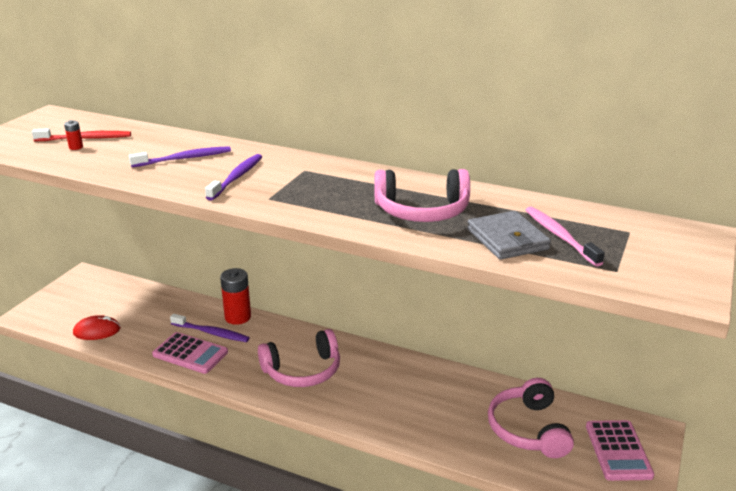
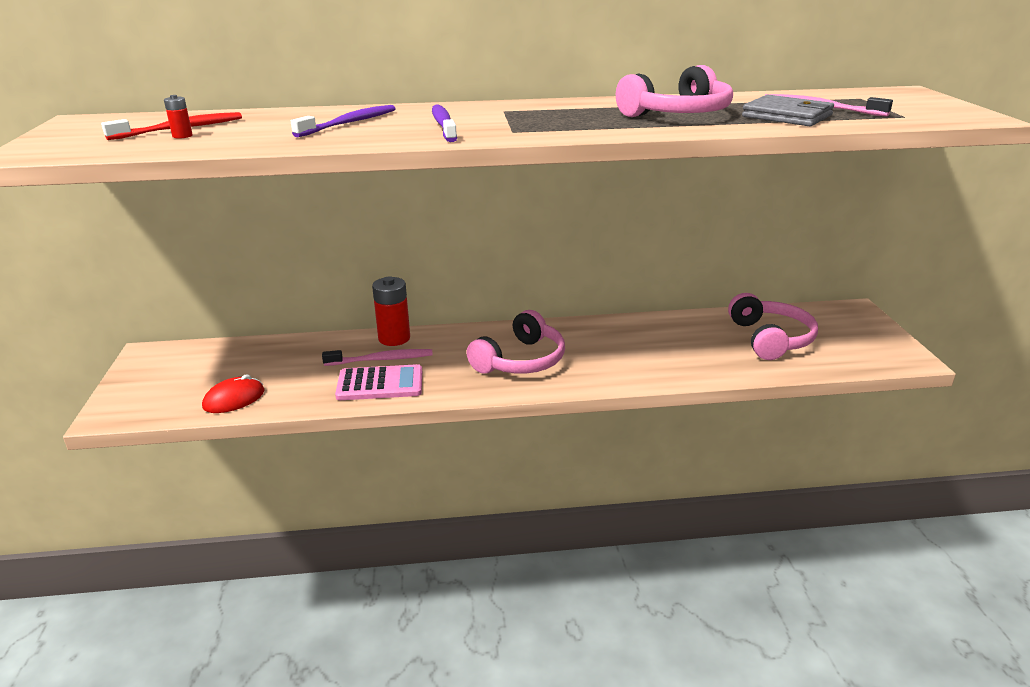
camera: 30 degrees left, 0 degrees up
(211, 333) = (381, 359): purple toothbrush -> pink toothbrush
(528, 429) = (770, 339): pink headphones -> pink headphones turned 150 degrees counterclockwise
(618, 451) = (850, 330): pink calculator -> none

